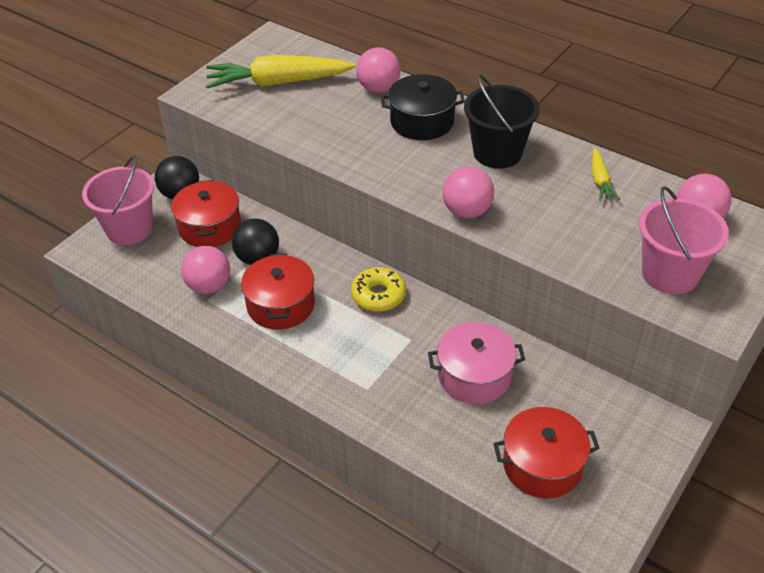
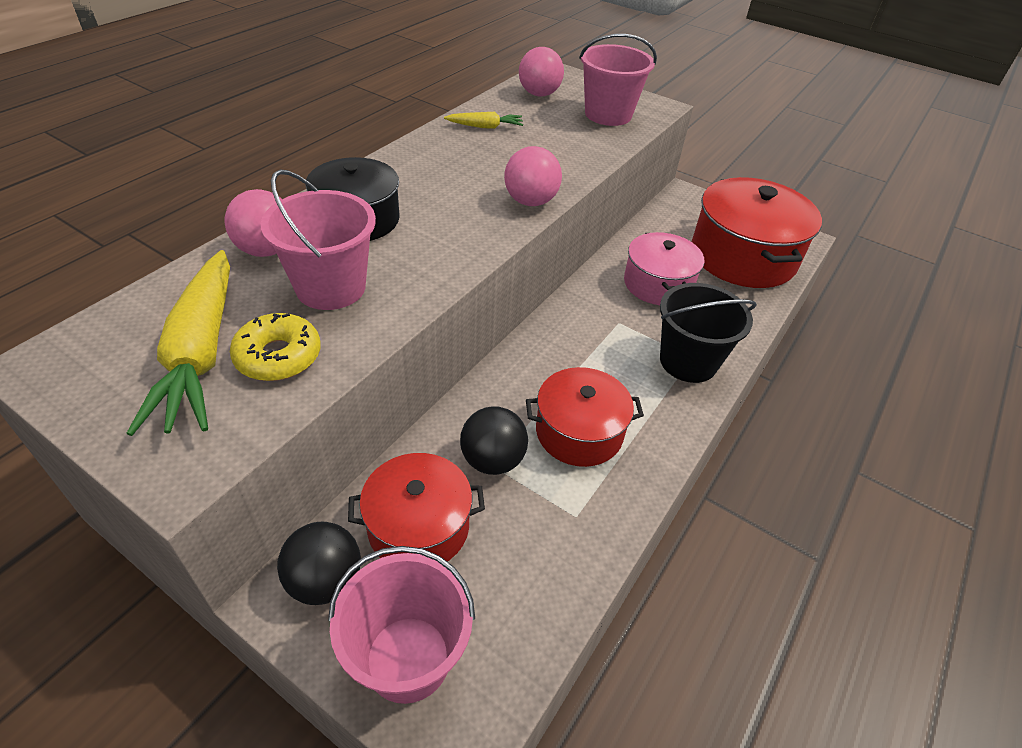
camera: 95 degrees left, 0 degrees up
(209, 286) = (548, 516): pink ball -> none
(340, 119) = (331, 287): none -> pink bucket
(378, 295) = (557, 344): yellow donut -> yellow donut (278, 356)
(497, 153) = (432, 175): black bucket -> black bucket (688, 361)
(542, 465) = (743, 256): red pot -> red pot, size x1.61

